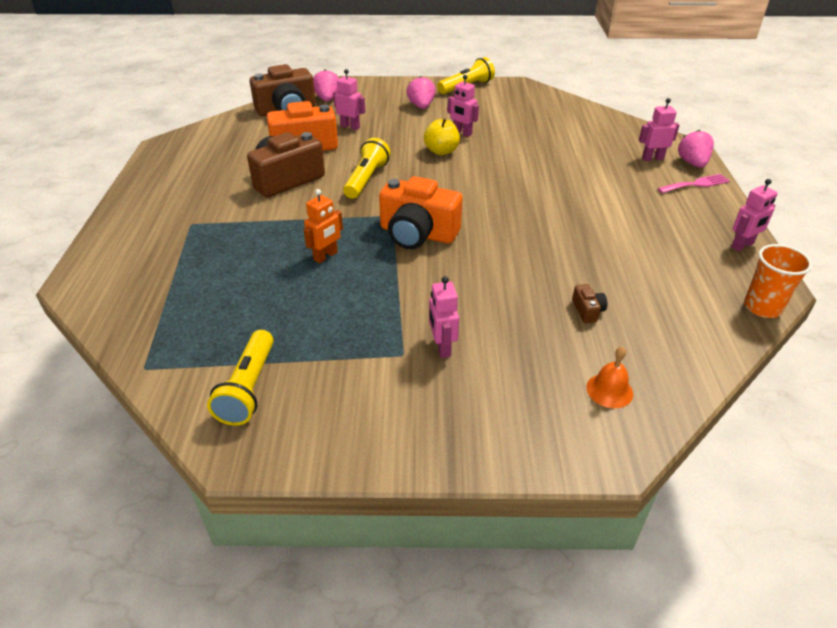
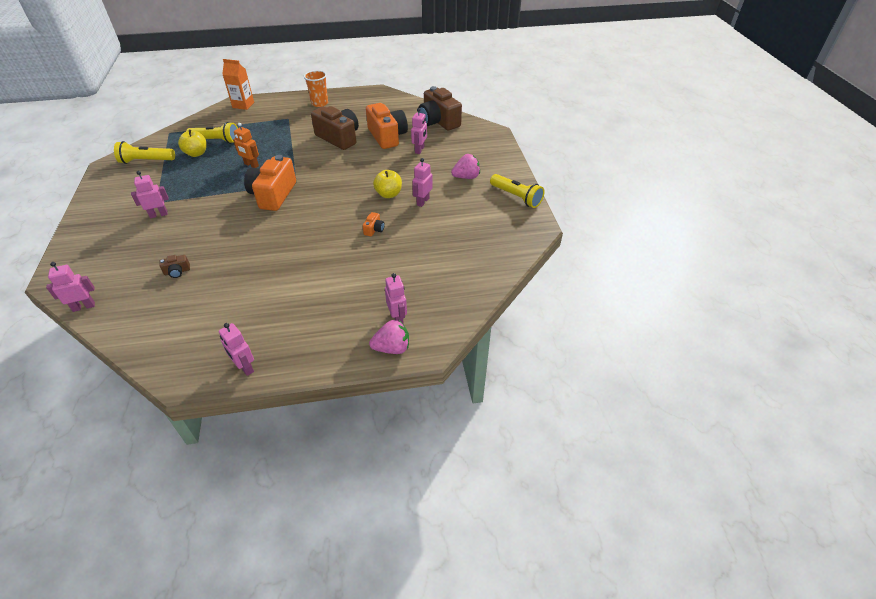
camera: 80 degrees right, 5 degrees up
(98, 274) = (243, 105): none -> orange carton
(255, 320) = (196, 153): none -> yellow apple
(327, 99) = (463, 134): pink strawberry -> none
(366, 179) = (342, 167): yellow flashlight -> yellow flashlight (216, 141)
(510, 163) = (374, 229): none -> orange camera
(609, 390) = (102, 280): orange bell -> none
(672, 400) = (84, 306): none -> pink robot
(696, 184) = (350, 346): pink fork -> none
(762, 307) = (159, 367): orange cup -> orange cup (319, 103)

